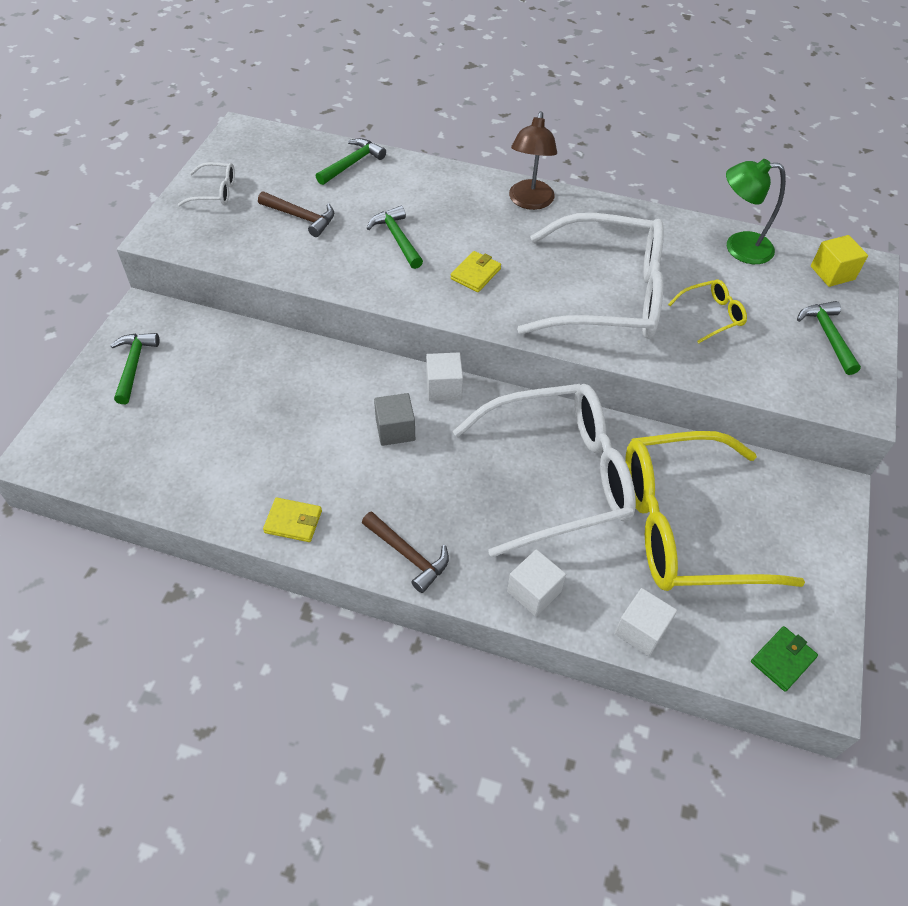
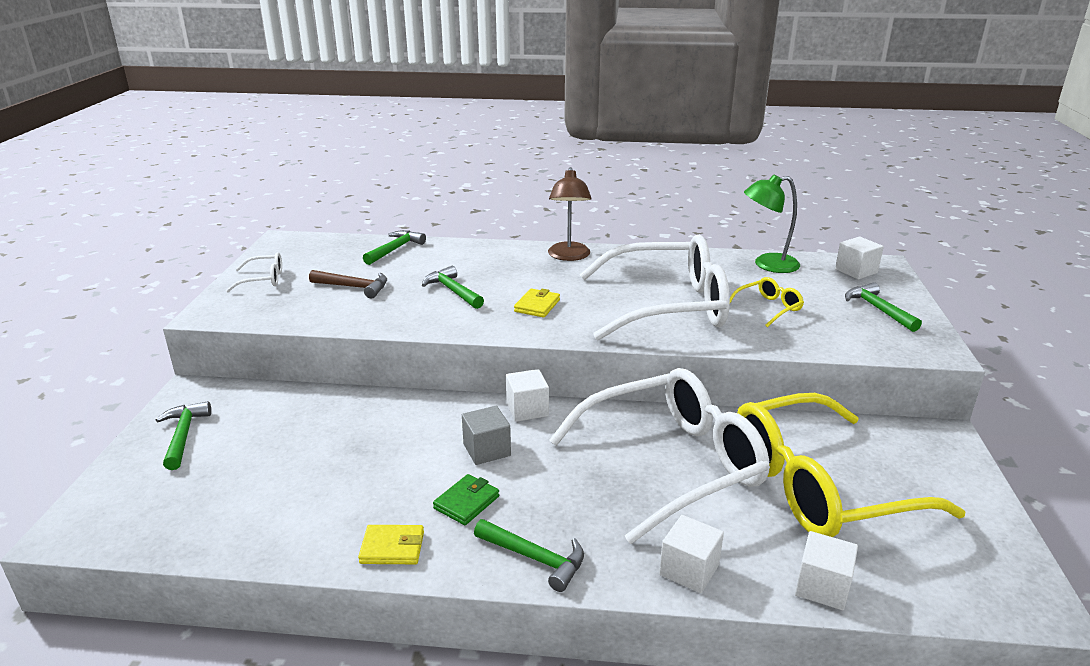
camera: 10 degrees left, 25 degrees down
(408, 555) = (535, 558): brown hammer -> green hammer
(782, 660) = (984, 588): green wallet -> green wallet (466, 502)
(832, 273) = (856, 271): yellow cube -> white cube

